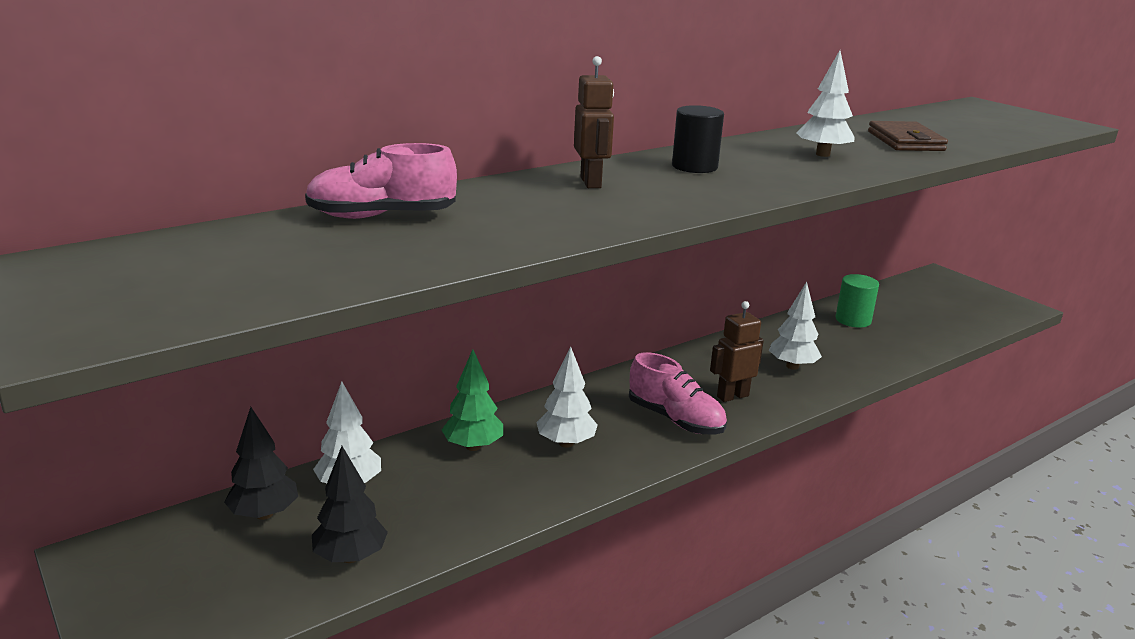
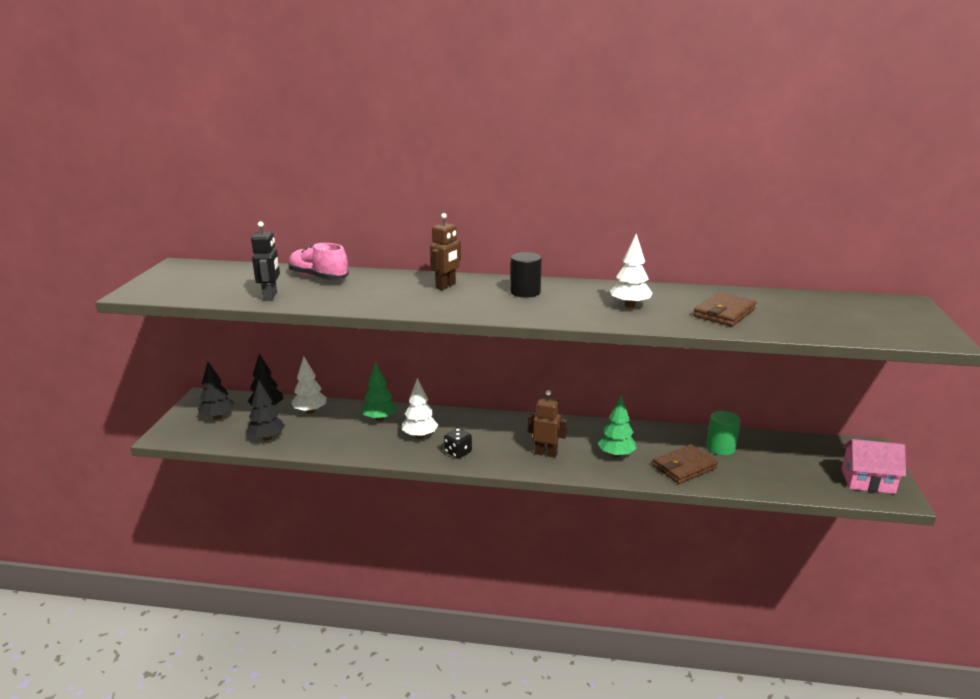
camera: 45 degrees right, 0 degrees up
(193, 571) = (218, 417): none -> black tree
(381, 262) = (270, 296): none -> black robot
(646, 441) = (458, 452): none -> black dice
(675, 419) = (491, 450): pink shoe -> none
(792, 366) = (616, 455): white tree -> green tree
(862, 351) = (684, 467): none -> brown wallet
(986, 303) = (867, 481): none -> pink house

